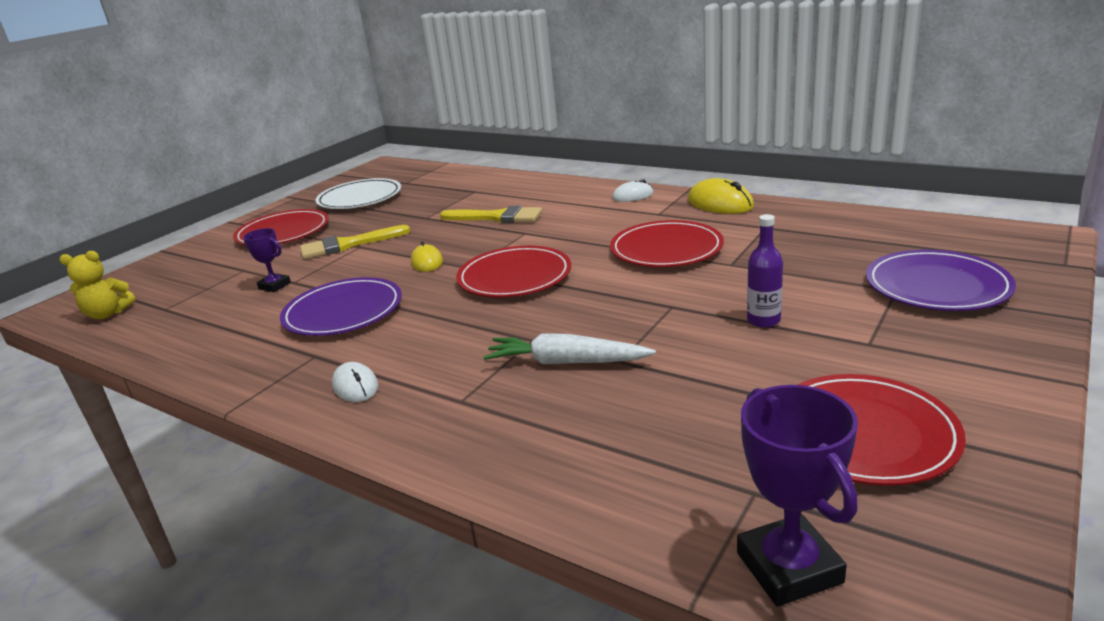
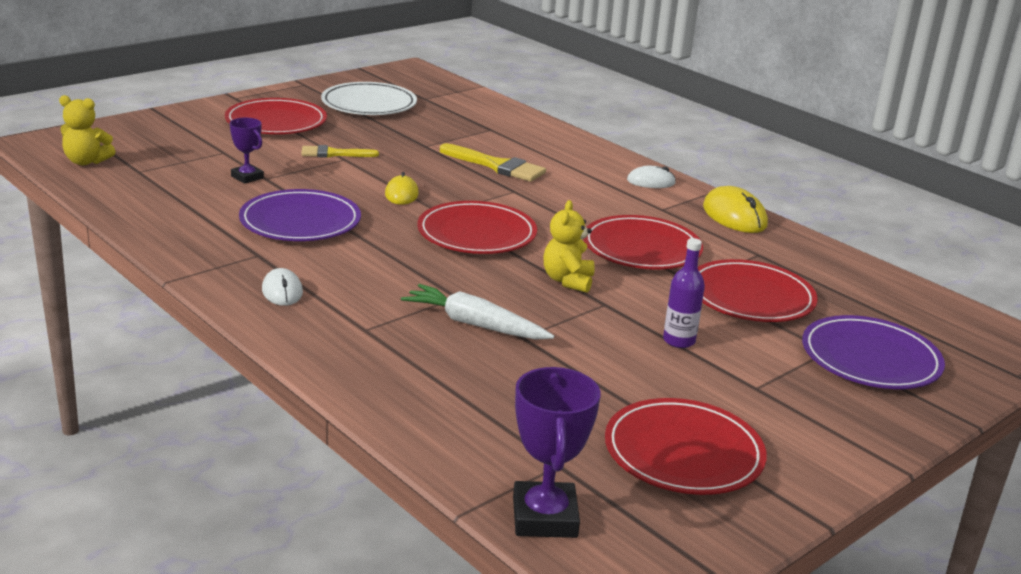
camera: 10 degrees right, 0 degrees up
(347, 245) = (334, 154): yellow brush -> yellow brush, size x0.66
(624, 295) = (568, 281): none -> yellow teddy bear
(790, 263) = (750, 297): none -> red plate

